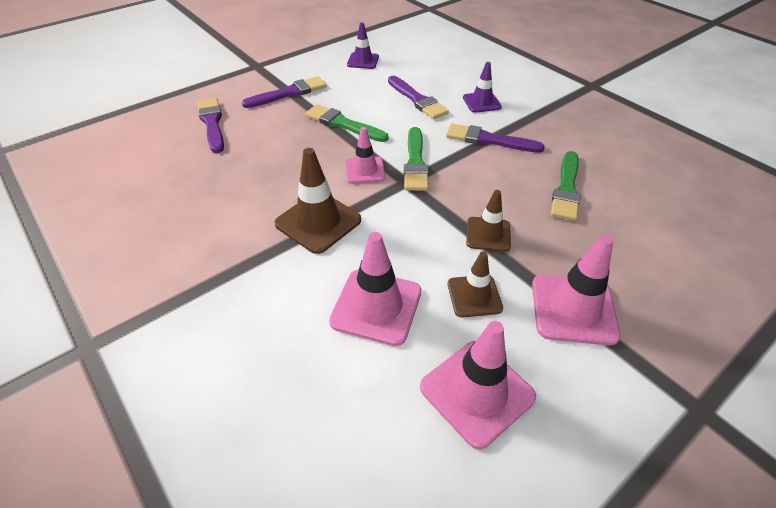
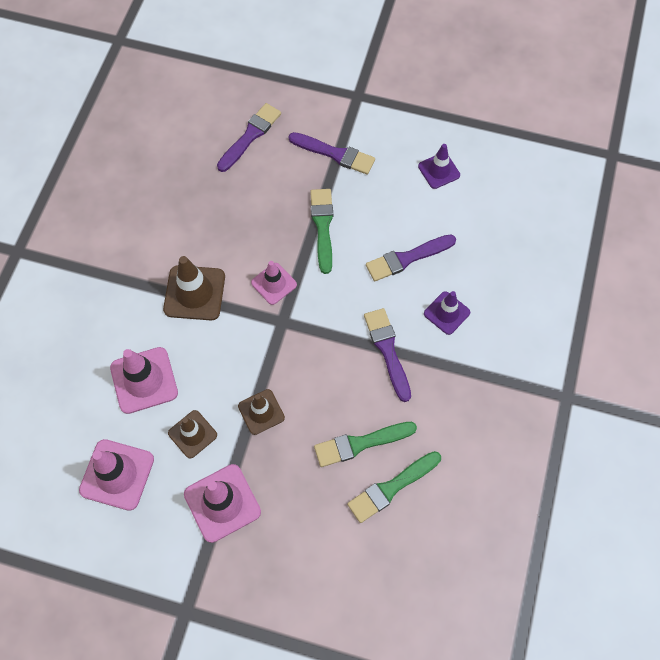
camera: 55 degrees right, 20 degrees up
(415, 163) = (311, 313): green brush -> green brush (391, 488)
(417, 100) = (407, 258): purple brush -> purple brush turned 45 degrees clockwise

